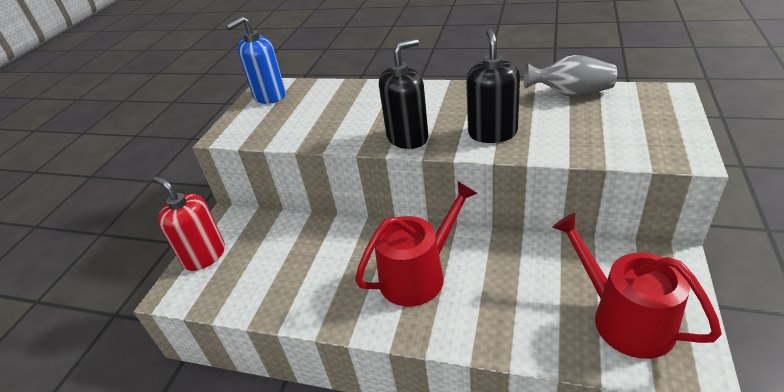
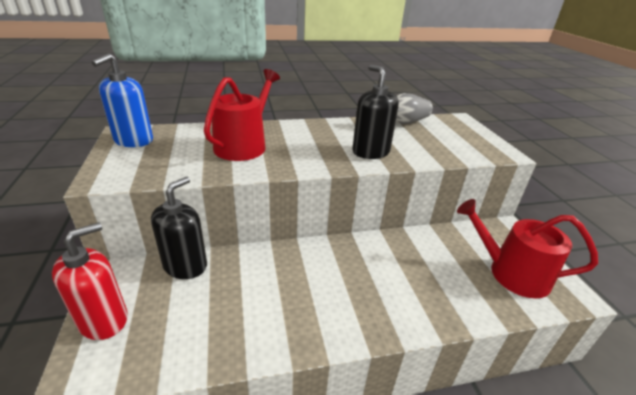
camera: 35 degrees left, 5 degrees down
(204, 256) = (104, 320): red soap dispenser -> red soap dispenser turned 120 degrees clockwise
(407, 138) = (305, 162): black soap dispenser -> black soap dispenser (185, 266)
(418, 275) = (349, 280): red watering can -> red watering can (244, 145)

